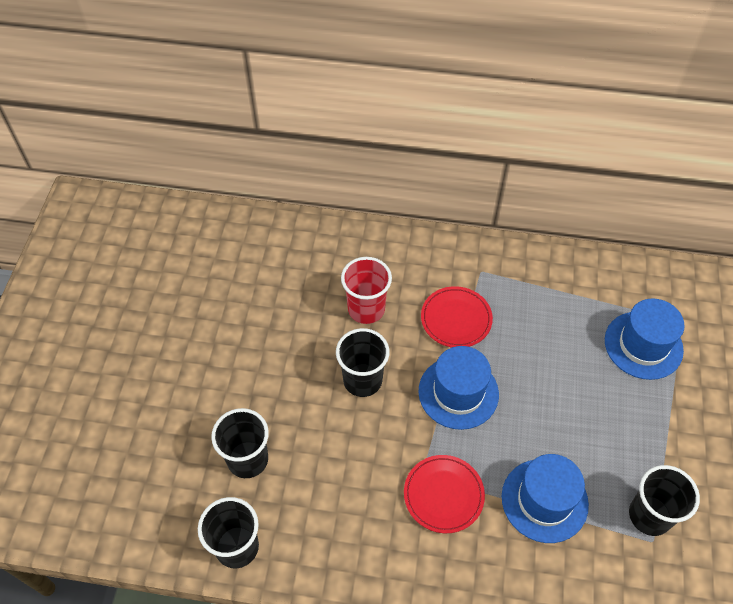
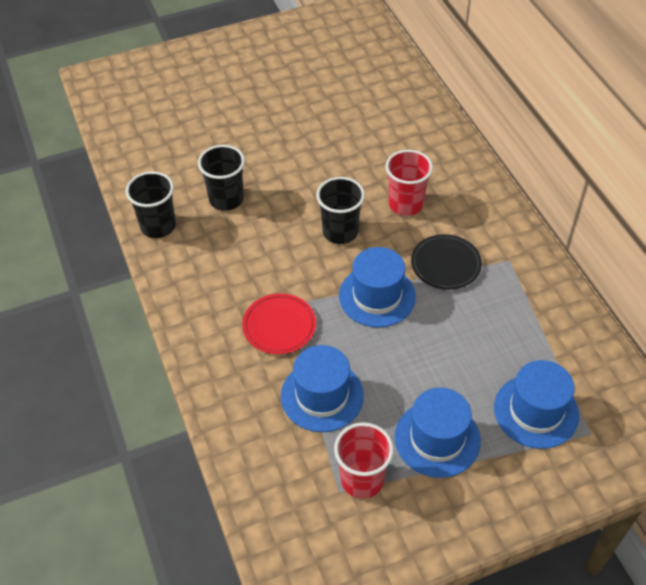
camera: 60 degrees right, 5 degrees down
(456, 319) = (445, 264): red plate -> black plate
(635, 432) = (437, 439): none -> blue hat
(649, 515) = (362, 480): black cup -> red cup

